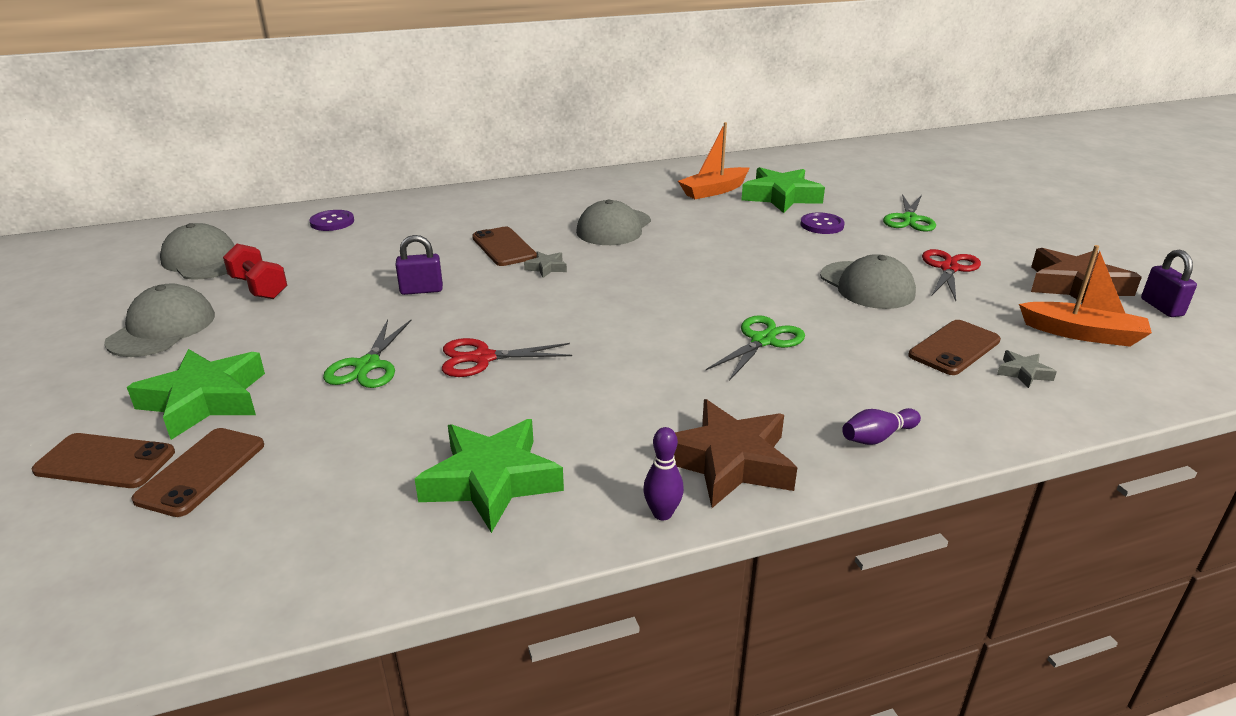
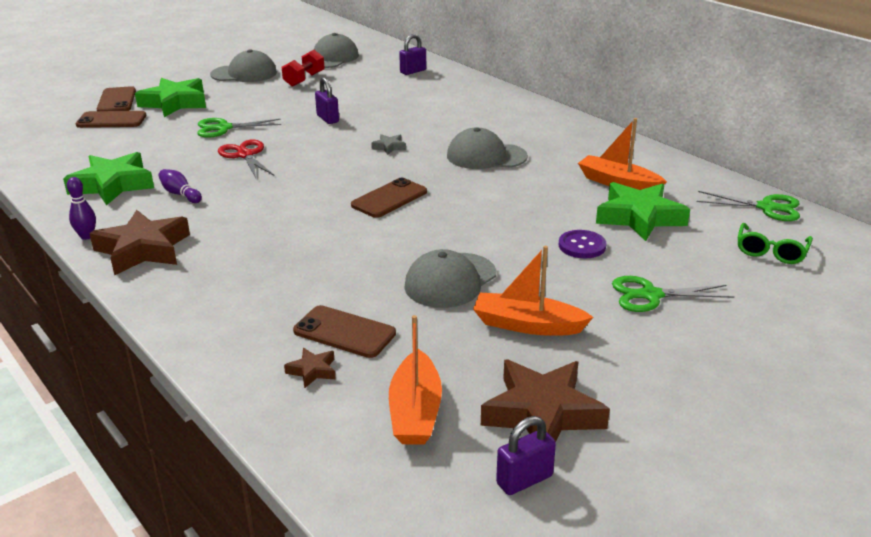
camera: 70 degrees right, 0 degrees up
(332, 222) = (413, 71): purple button -> purple padlock
(504, 247) = (414, 127): brown phone -> brown phone (389, 198)
(763, 341) = (314, 243): green scissors -> green scissors (766, 207)
(853, 172) = (771, 251): none -> green glasses
(877, 437) = (185, 302): purple bowling pin -> purple bowling pin (180, 194)
(949, 268) = (527, 325): red scissors -> orange boat
(1023, 373) = (312, 371): grey star -> brown star

